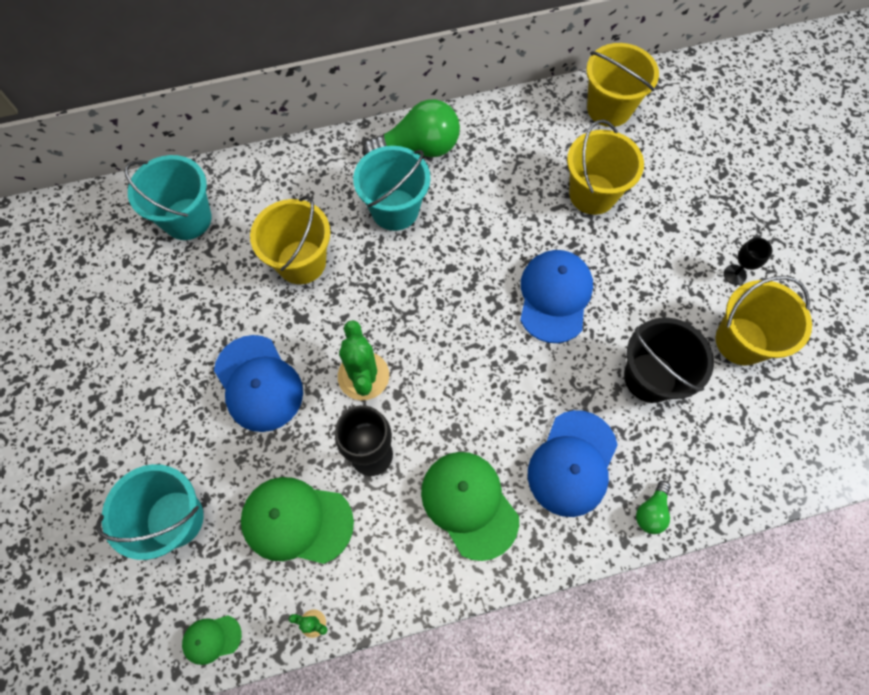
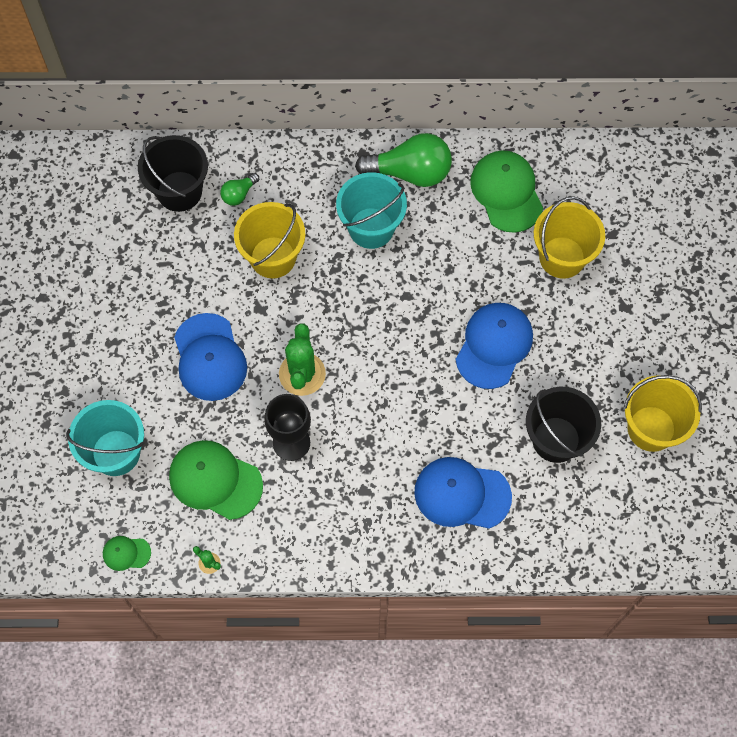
camera: 15 degrees right, 0 degrees up
(187, 219) = (179, 191): turquoise bucket -> black bucket
(469, 504) = (363, 504): green cap -> green cap (506, 192)
(572, 463) = (462, 494): blue cap -> blue cap turned 60 degrees clockwise
(609, 108) = (608, 175): yellow bucket -> none
(651, 511) = (516, 551): green light bulb -> green light bulb (239, 194)
(735, 274) = (669, 367): black goblet -> none

